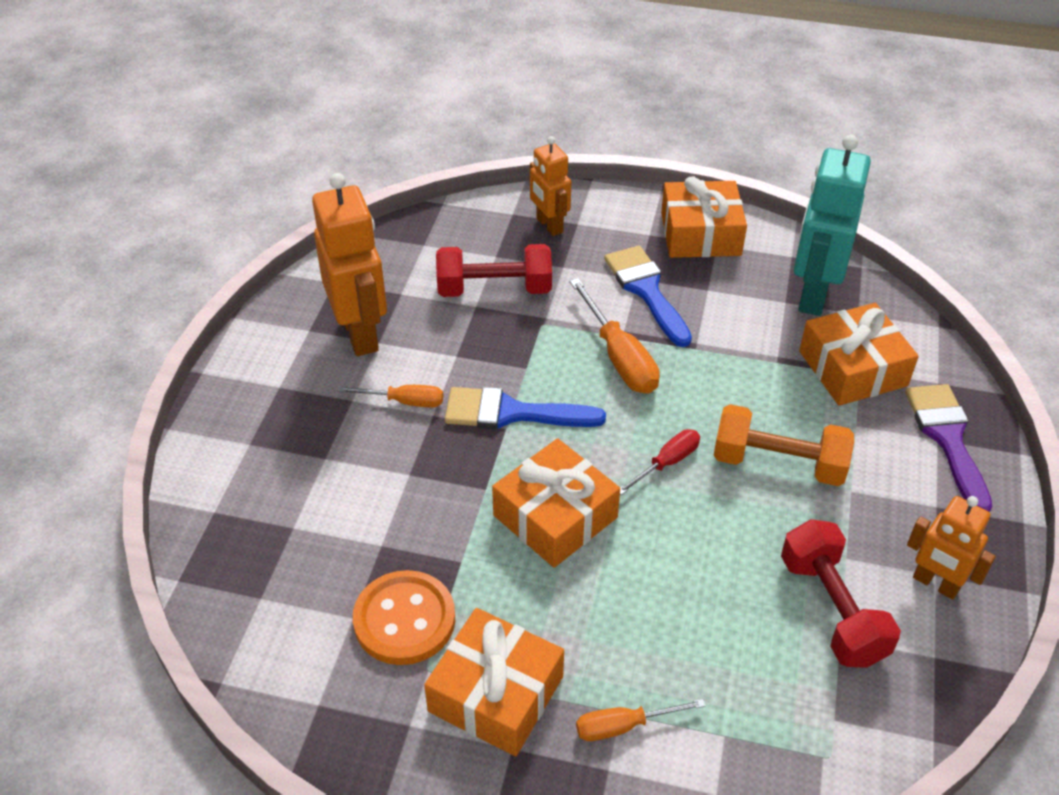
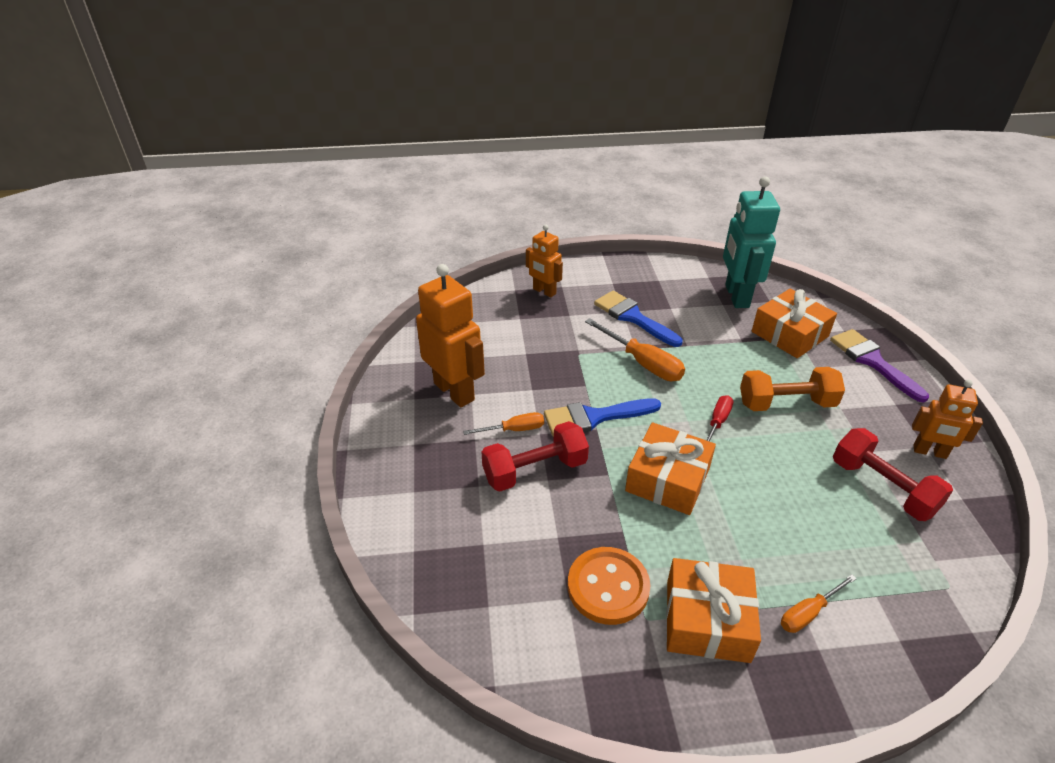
camera: 20 degrees left, 5 degrees down
(494, 289) = (532, 340): red dumbbell -> red dumbbell (535, 470)
(700, 234) = (644, 276): orange gift -> none

